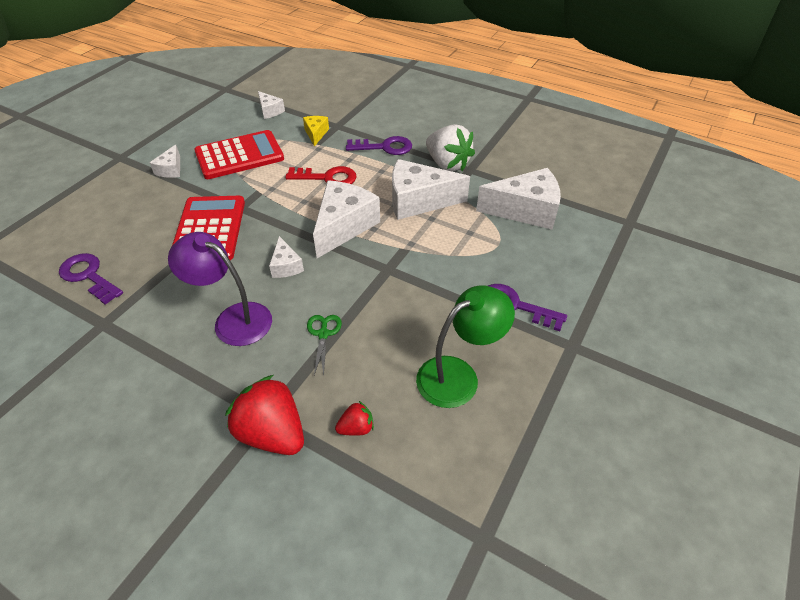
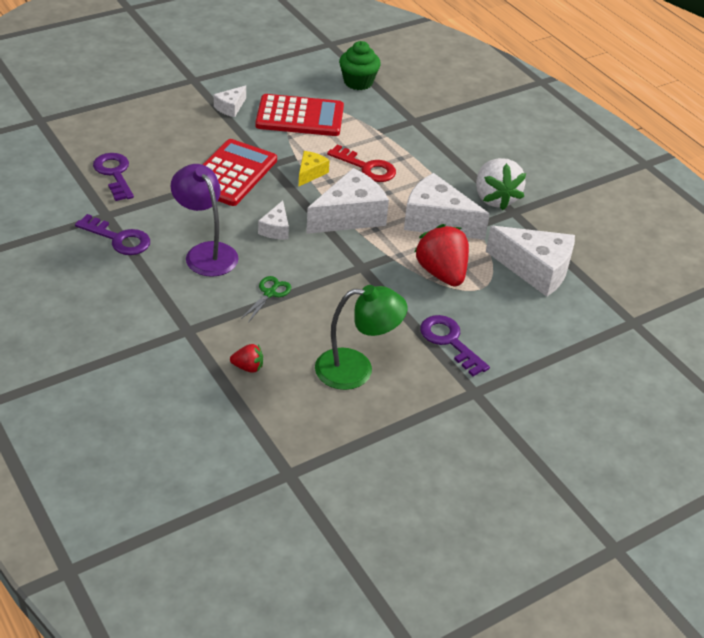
camera: 25 degrees right, 5 degrees down
(270, 111) = (358, 82): white cheese -> green cupcake
(272, 433) = (184, 342): red strawberry -> red strawberry (441, 273)
(316, 134) = (386, 121): yellow cheese -> yellow cheese (310, 173)
(384, 147) = (445, 159): purple key -> purple key (118, 239)

